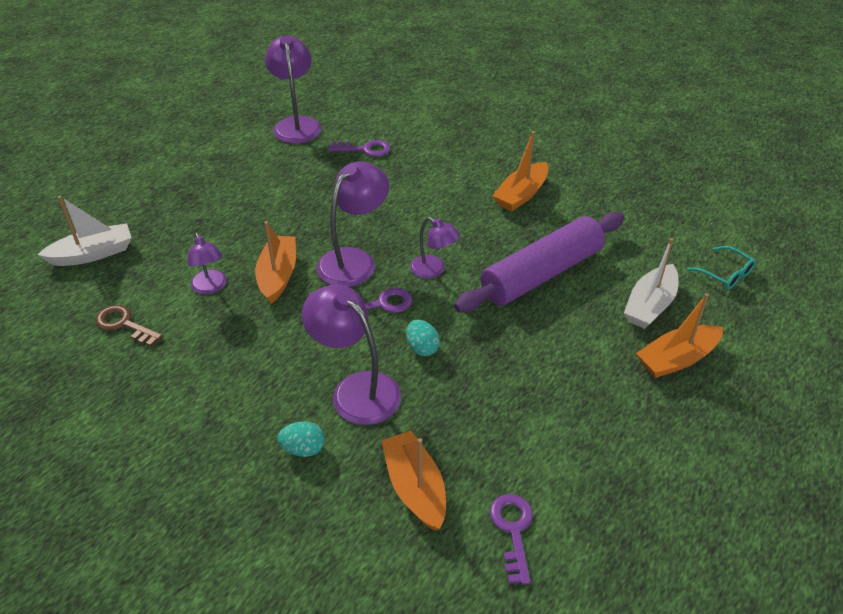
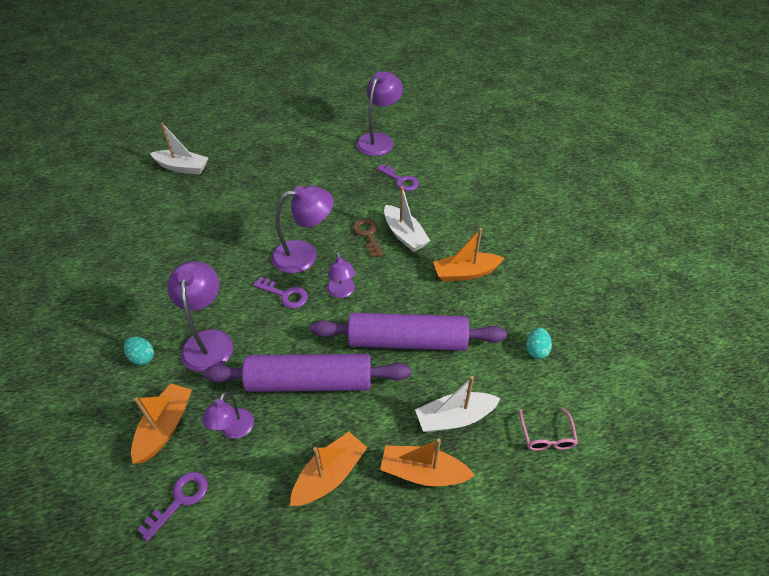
camera: 40 degrees right, 5 degrees up
(124, 324) = (149, 220): brown key -> brown key (368, 235)
(210, 287) = (212, 224): purple lamp -> purple lamp (233, 430)
(278, 275) = (253, 238): orange boat -> orange boat (329, 475)
(422, 348) = (273, 341): turquoise egg -> turquoise egg (536, 350)
(429, 193) = (404, 235): none -> white boat
(501, 358) = (309, 382): none -> purple rolling pin
(725, 274) = (546, 436): turquoise glasses -> pink glasses

